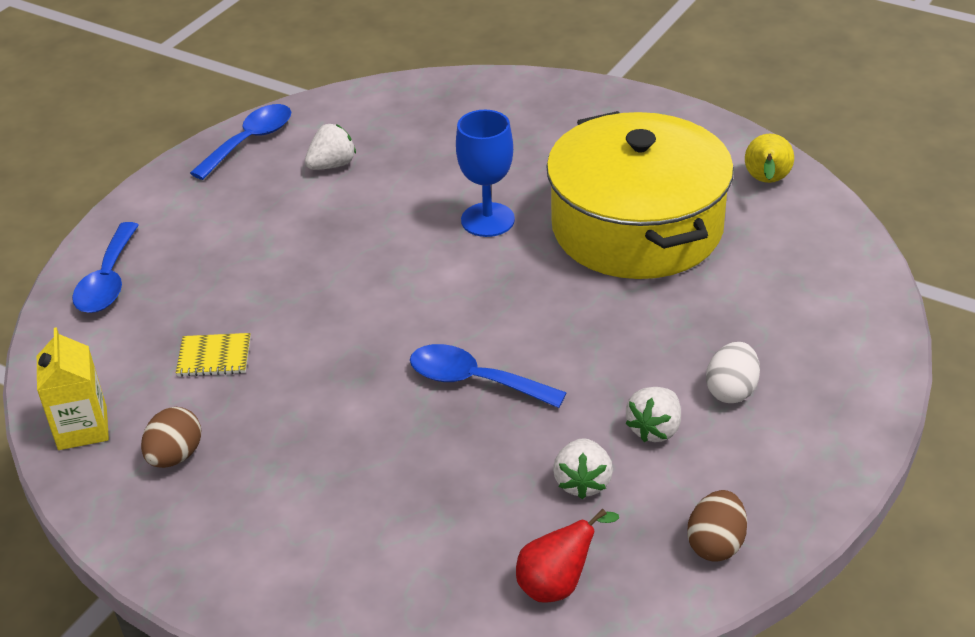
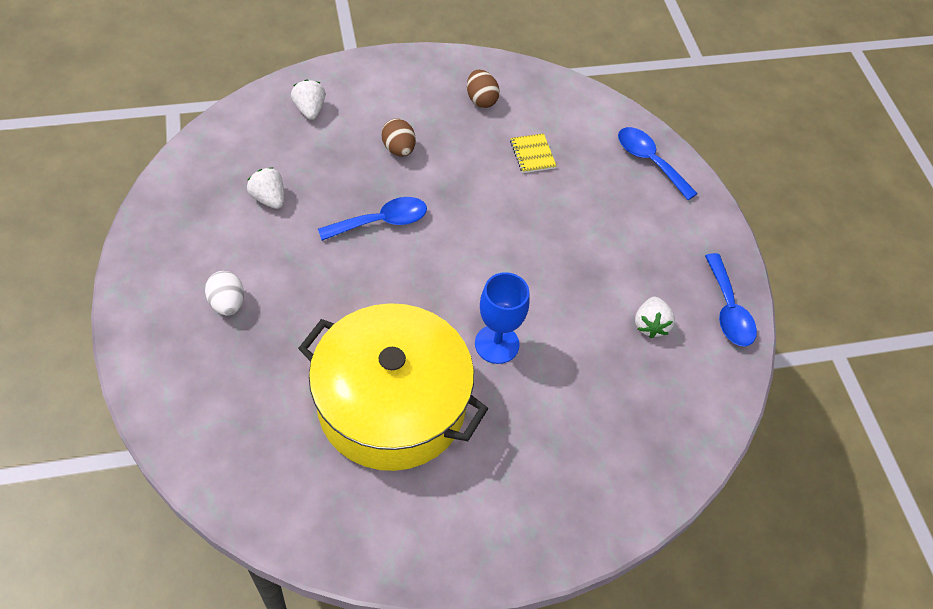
camera: 130 degrees right, 15 degrees up
(82, 428) = (541, 87): yellow carton -> none
(214, 357) = (532, 154): yellow notebook -> yellow notebook turned 60 degrees counterclockwise
(558, 584) = (239, 144): red pear -> none
(655, 429) = (254, 251): white strawberry -> white strawberry (310, 110)
(715, 544) = (174, 205): brown egg -> brown egg (398, 149)
(766, 182) = (333, 524): yellow pear -> none

